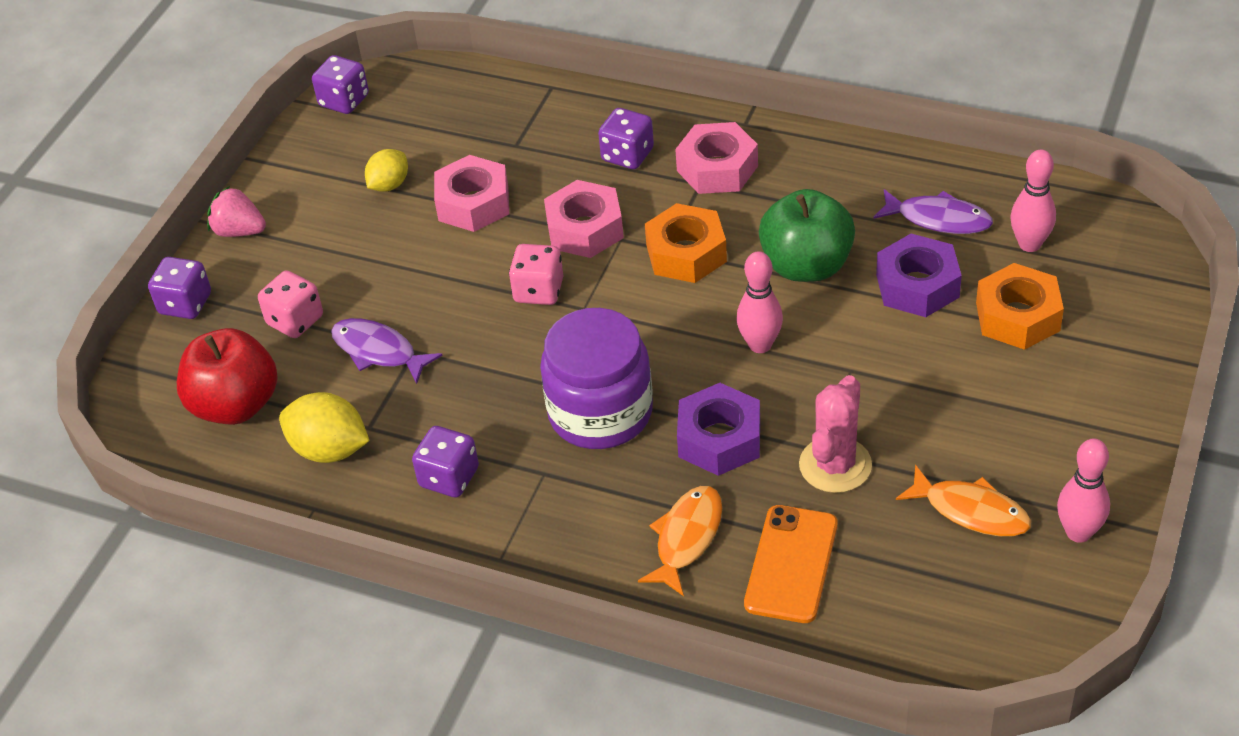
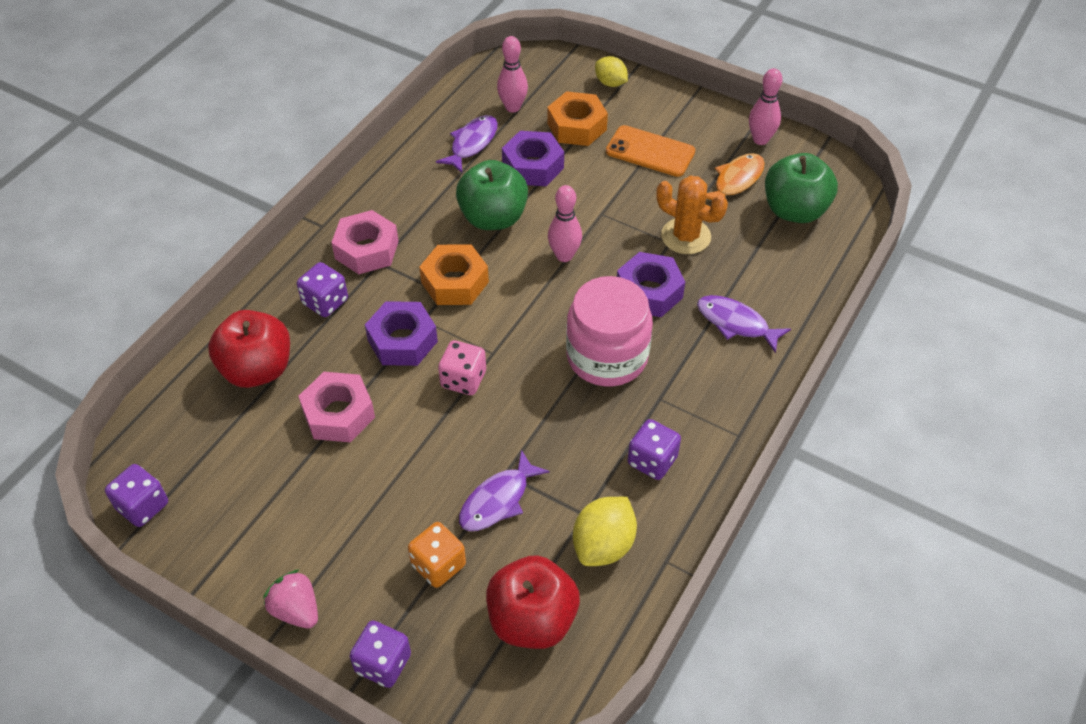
camera: 85 degrees left, 5 degrees up
(239, 231) = (296, 610): pink strawberry -> pink strawberry turned 105 degrees clockwise
(295, 320) = (438, 565): pink dice -> orange dice
(389, 185) = (285, 476): yellow lemon -> yellow lemon (610, 83)
(521, 130) = (257, 369): none -> red apple
(585, 229) = (402, 341): pink nut -> purple nut
(600, 412) = (607, 356): purple jar -> pink jar
(686, 538) = (736, 323): orange fish -> purple fish
(791, 564) = (766, 272): orange phone -> orange phone (650, 151)
(835, 465) = (686, 236): pink cactus -> orange cactus
(931, 588) = (794, 210): none -> green apple

